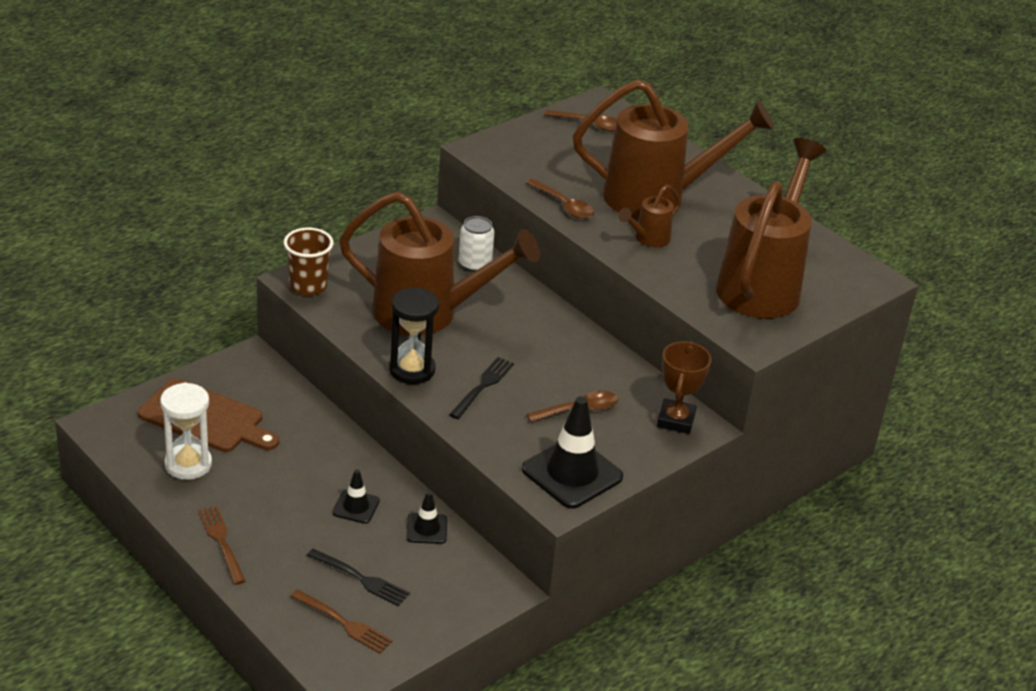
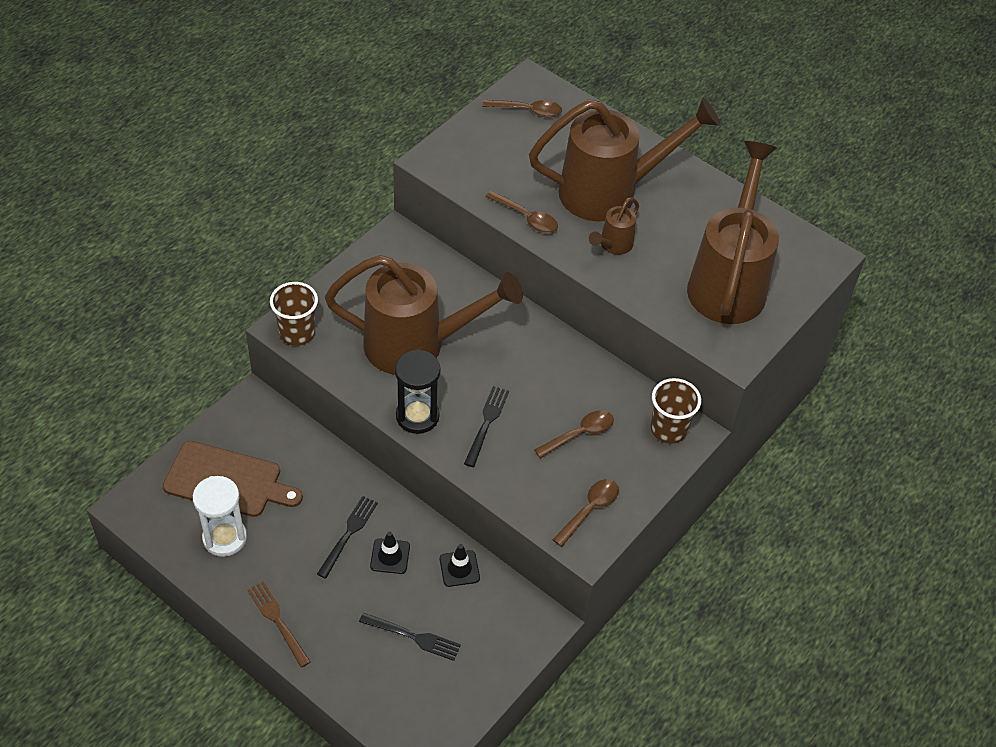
camera: 10 degrees left, 15 degrees up
(317, 481) = (348, 534): none -> black fork
(343, 623) = (409, 689): brown fork -> none
(475, 264) = (446, 277): white can -> none
(572, 473) = (590, 510): black traffic cone -> brown spoon
(676, 420) = (668, 429): brown trophy -> brown cup

